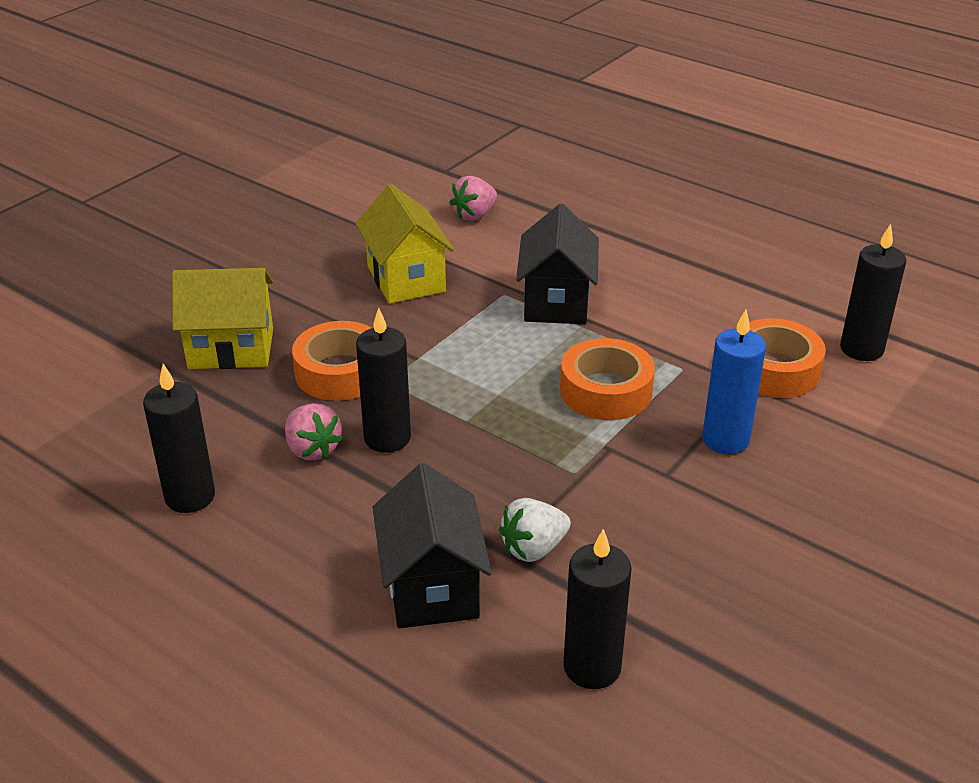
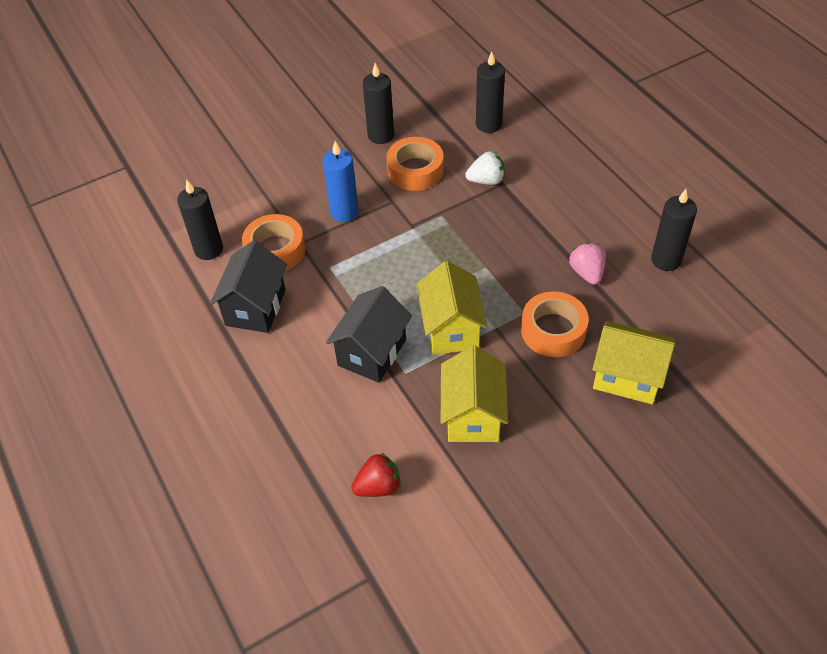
camera: 155 degrees left, 15 degrees up
(387, 438) = (539, 268): black candle -> black candle (381, 135)
(432, 587) = (545, 175): black house -> black house (255, 307)
(474, 215) = (378, 486): pink strawberry -> red strawberry
(474, 344) = (451, 329): none -> yellow house
(606, 391) = (388, 264): orange tape -> orange tape (415, 170)

